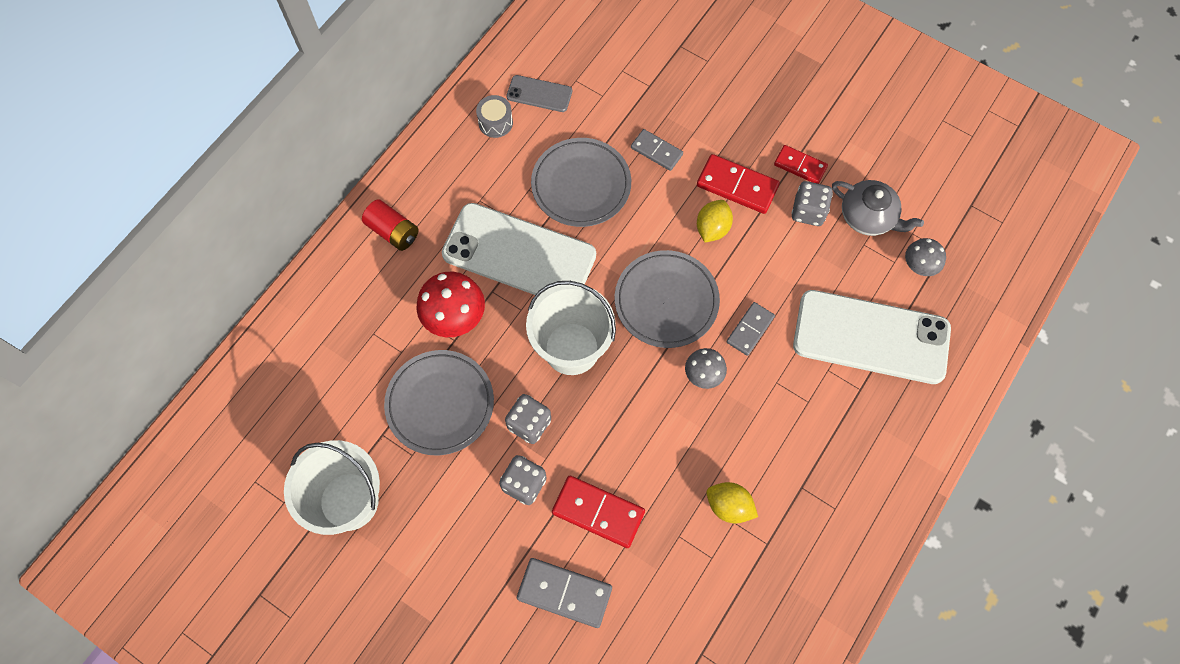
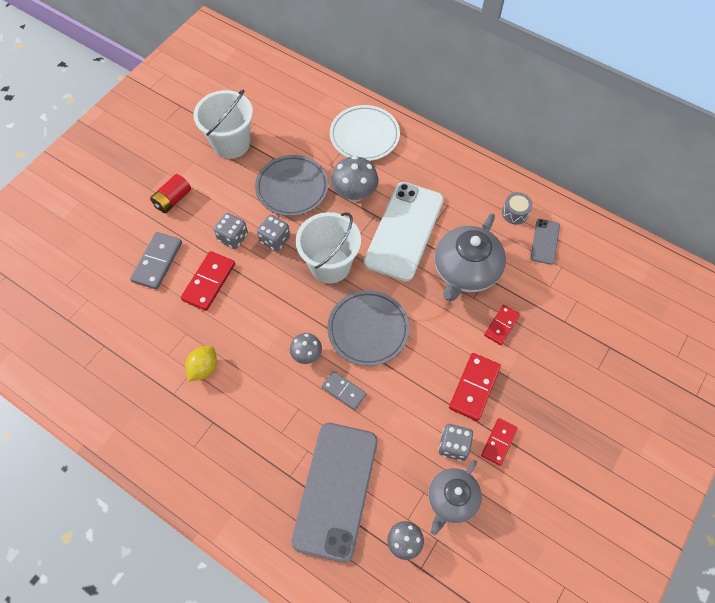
camera: 90 degrees right, 5 degrees down
(351, 304) = (364, 136): none -> white plate
(393, 231) = (419, 155): red battery -> red battery (173, 199)
(455, 317) = (354, 193): red mushroom -> grey mushroom
(581, 185) = (465, 271): grey plate -> grey teapot
(656, 151) = (501, 325): grey domino -> red domino
(712, 228) = (433, 366): yellow lemon -> none
(871, 337) = (336, 490): white phone -> grey phone

